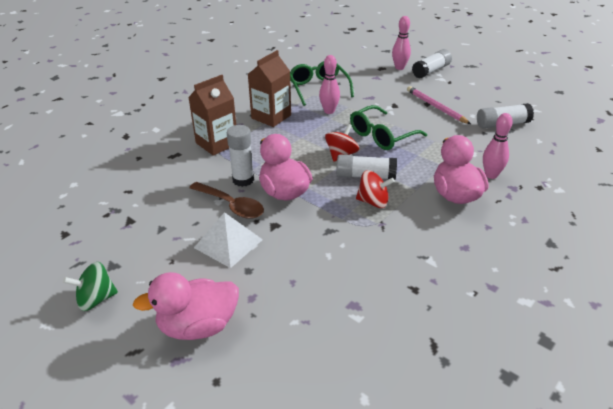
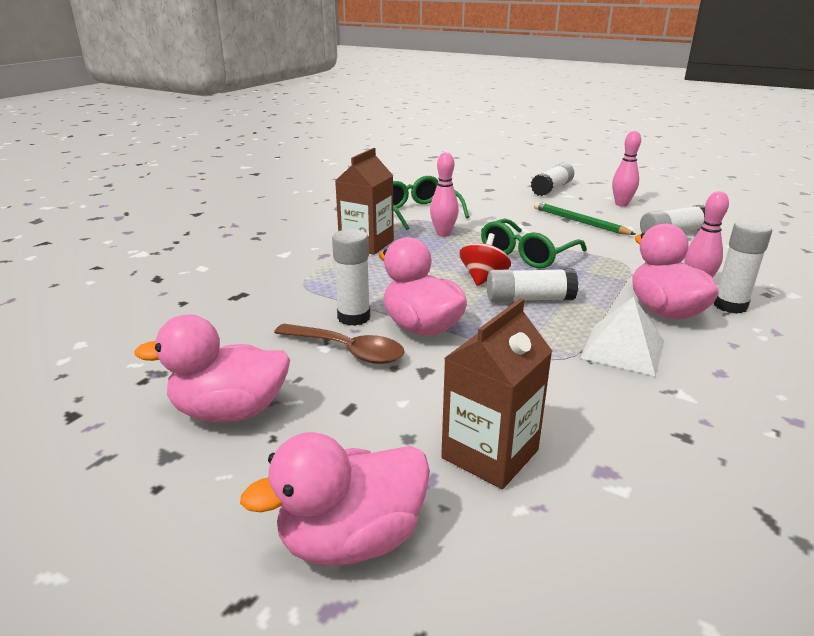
camera: 10 degrees left, 10 degrees down
(96, 299) = (145, 515): green spinning top -> none
(151, 241) = (230, 411): none -> pink duck
(217, 143) = (299, 278): brown carton -> brown carton (490, 454)
(228, 243) = (360, 402): white pyramid -> white pyramid (622, 349)
(373, 202) = (557, 328): red spinning top -> none
(399, 68) = (511, 188): pink bowling pin -> pink bowling pin (621, 204)
(436, 107) = (579, 222): pink pencil -> green pencil
(505, 194) = (730, 305): none -> white glue stick

